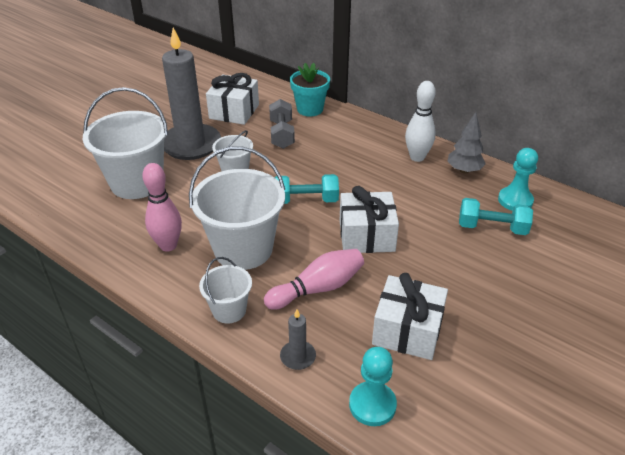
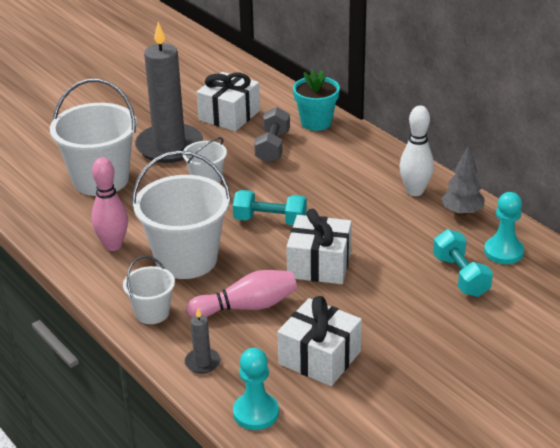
camera: 15 degrees right, 5 degrees down
(492, 228) = (461, 276): turquoise dumbbell -> turquoise dumbbell turned 45 degrees clockwise

